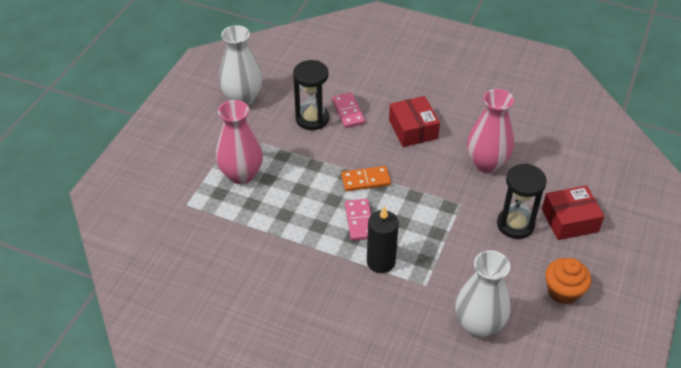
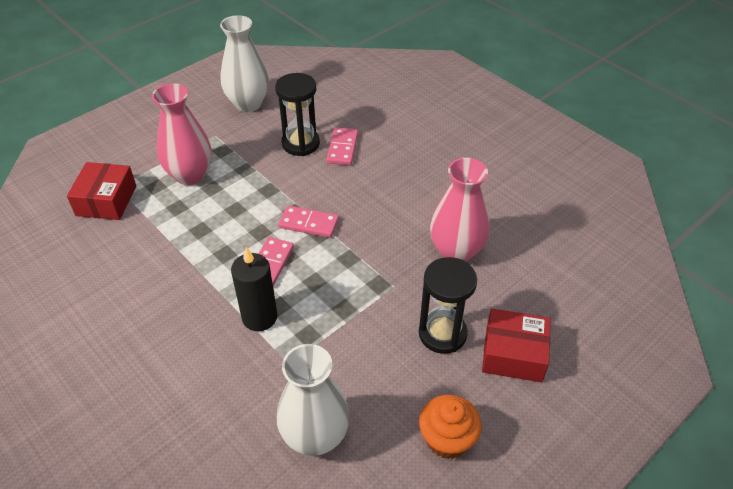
camera: 25 degrees right, 0 degrees up
(365, 180) = (309, 224): orange domino -> pink domino
(413, 129) = (398, 188): red box -> red box (106, 200)

